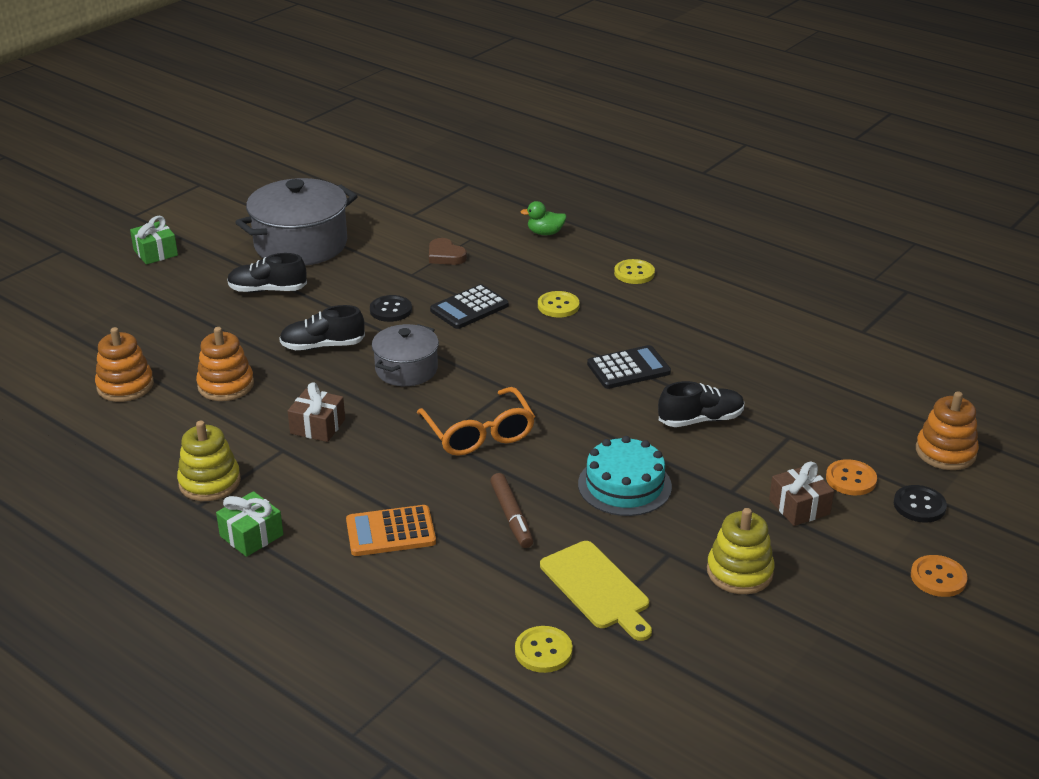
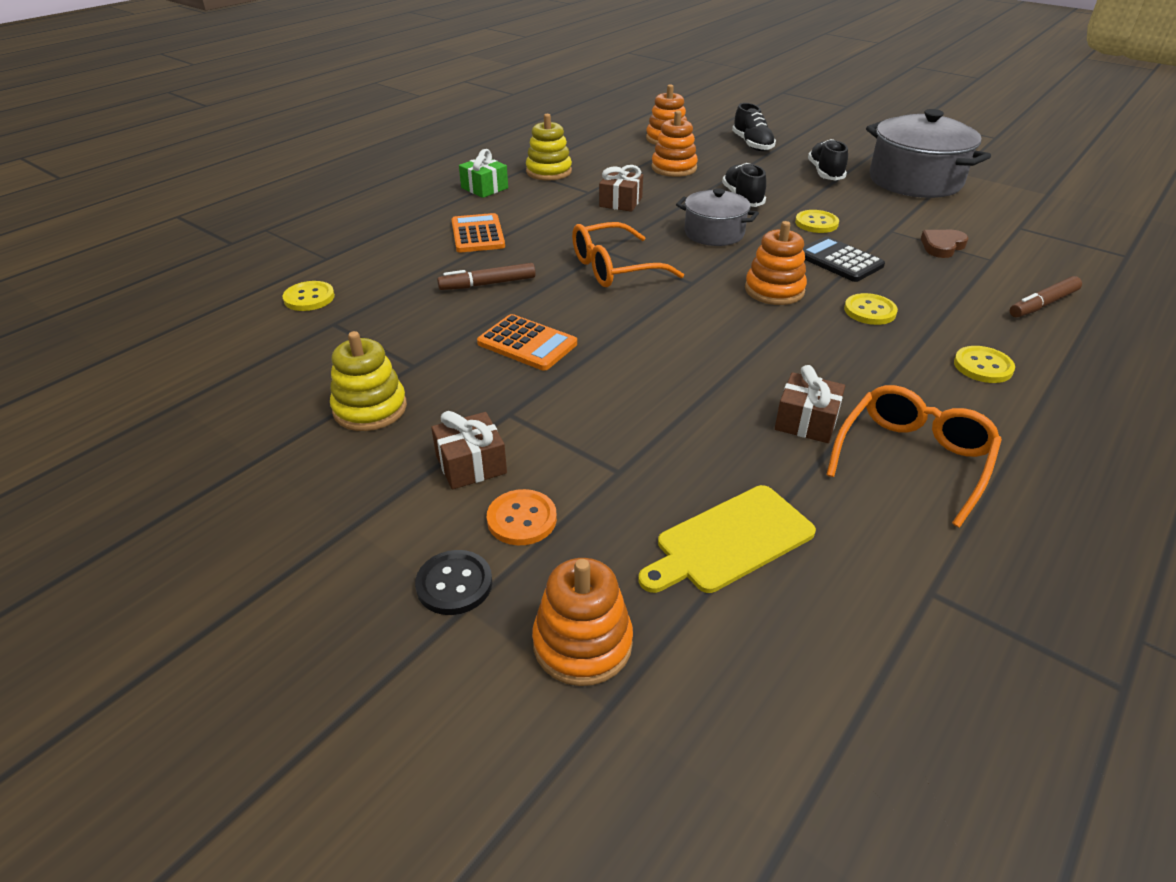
camera: 90 degrees right, 5 degrees up
(155, 253) = (862, 132): green gift -> none
(391, 310) = (816, 223): black button -> yellow button
(524, 346) = (774, 290): none -> orange stacking toy
(545, 233) = (1043, 304): green duck -> brown marker
(597, 588) = (376, 324): yellow cutting board -> yellow cutting board (730, 541)
(624, 485) = (527, 344): turquoise cake -> orange calculator
(628, 368) = (749, 354): black calculator -> none
(700, 420) = (649, 400): black shoe -> black shoe (752, 144)
(714, 352) = (806, 421): none -> brown gift
(746, 318) = (912, 459): none -> orange glasses
(938, 578) = (301, 576): orange button -> none

